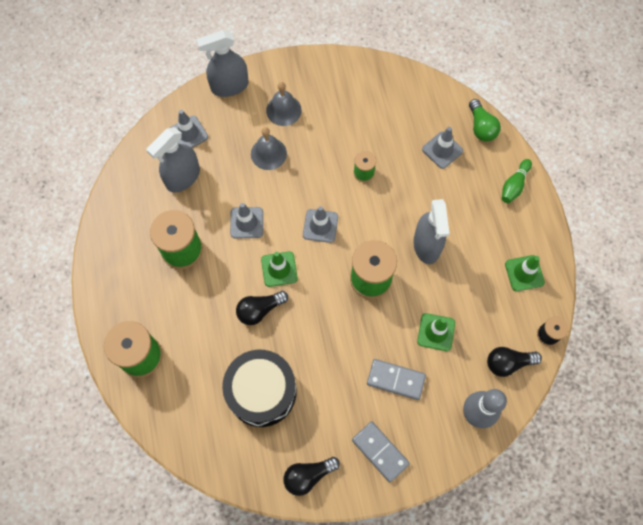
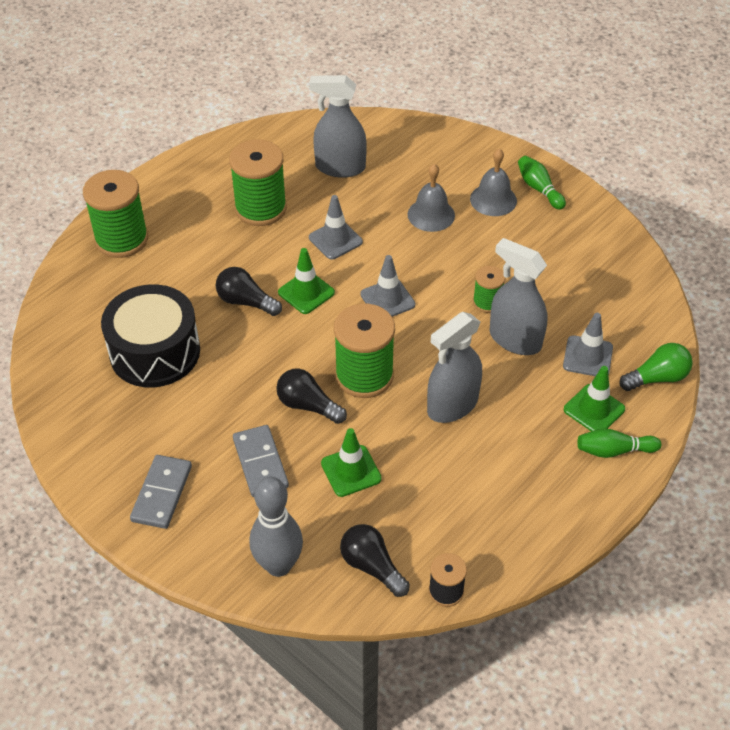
camera: 55 degrees right, 20 degrees down
(188, 133) = (392, 146): grey traffic cone -> none
(229, 86) = (476, 146): grey spray bottle -> grey spray bottle (514, 339)
(294, 79) = (539, 189): none -> green bowling pin
(308, 476) = (87, 442): black light bulb -> black light bulb (308, 405)
(481, 127) = (657, 378): green light bulb -> green light bulb turned 150 degrees counterclockwise
(524, 273) = (506, 522): green traffic cone -> green traffic cone (594, 409)

